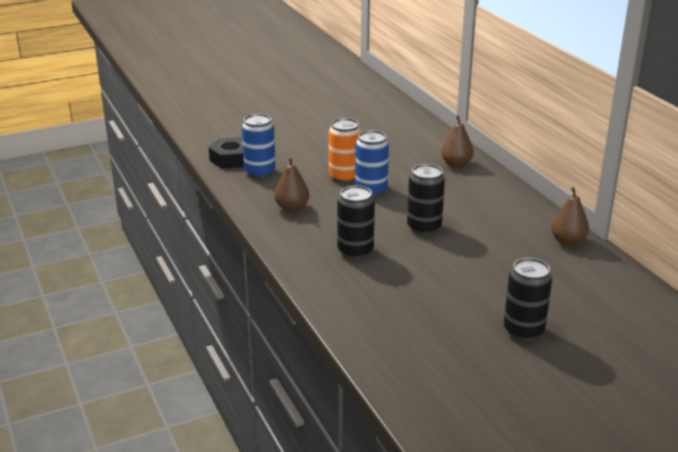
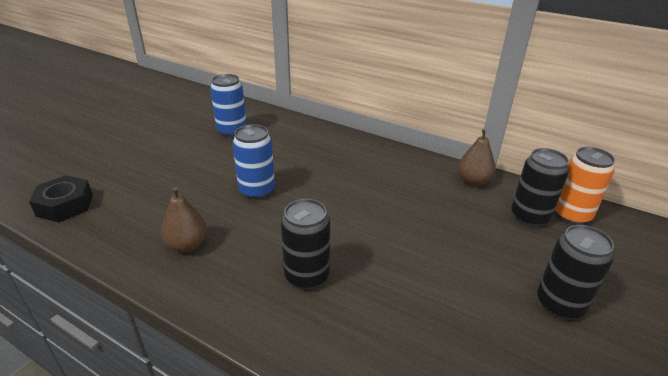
camera: 35 degrees left, 5 degrees up
(260, 172) = (113, 210): blue can -> blue can (232, 131)
(344, 177) = (216, 184): orange can -> orange can (571, 215)
(424, 228) = (346, 215): black can -> black can (529, 217)
(456, 164) = (309, 137): brown pear -> none

